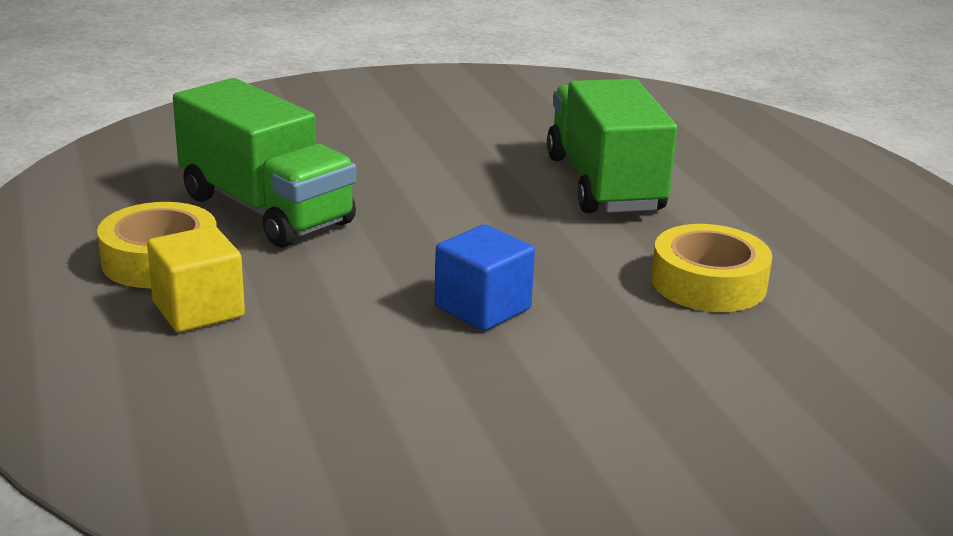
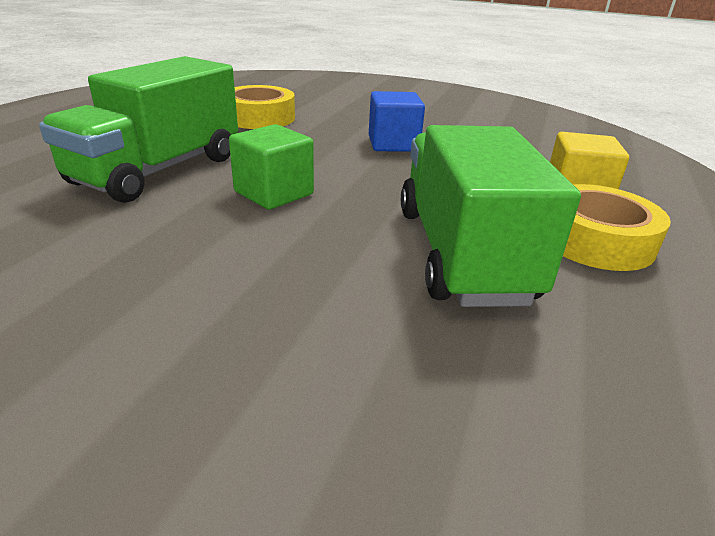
camera: 140 degrees left, 5 degrees up
(476, 201) = (274, 193): none -> green cube

